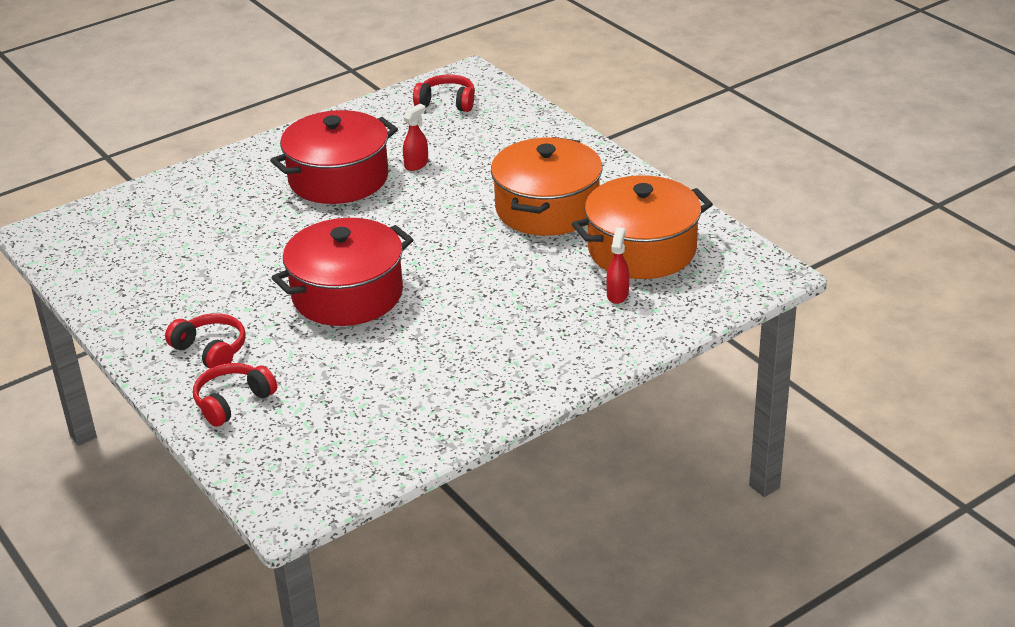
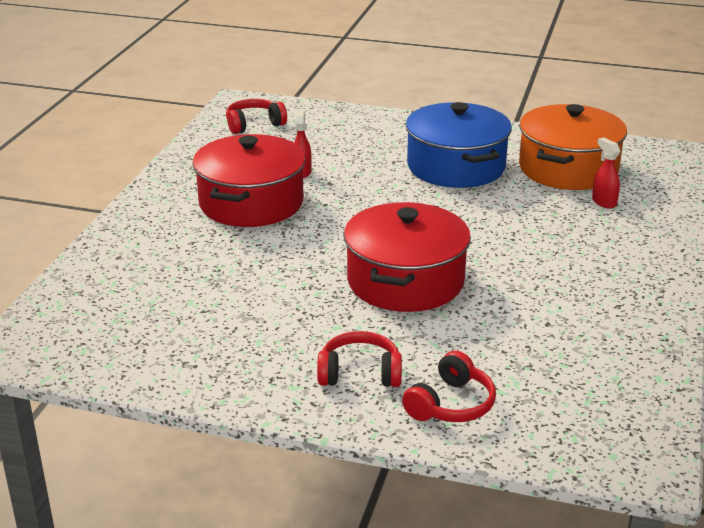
camera: 40 degrees left, 5 degrees down
(232, 402) = (451, 404): red headphones -> red headphones turned 150 degrees counterclockwise
(547, 208) = (456, 167): orange pot -> blue pot

